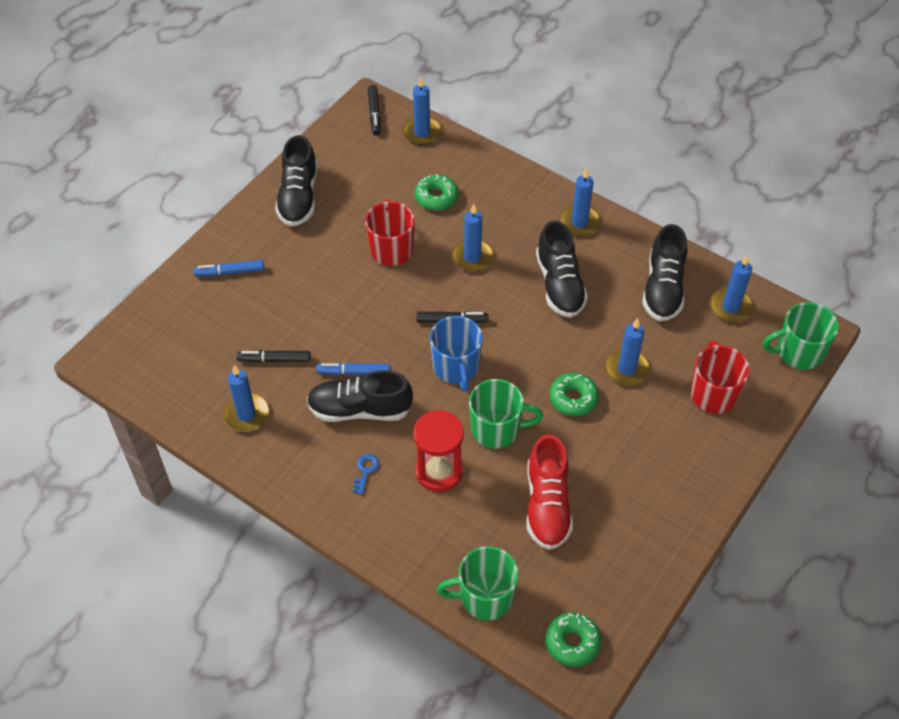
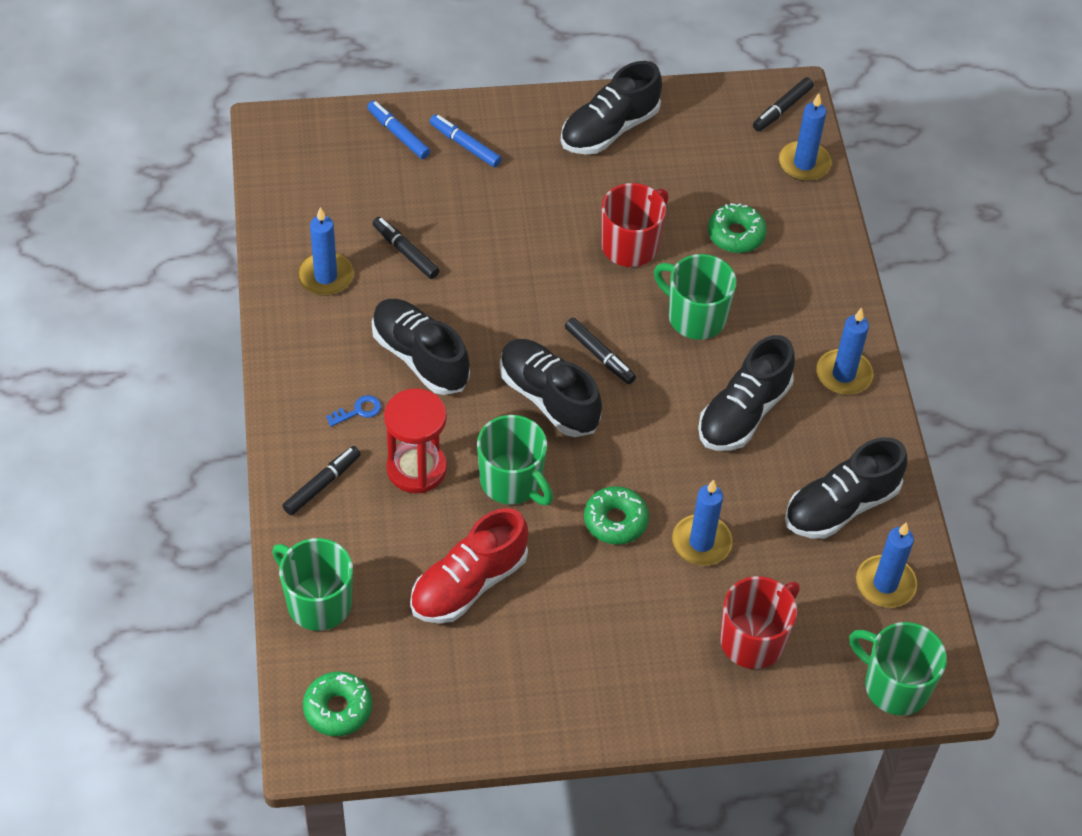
camera: 45 degrees right, 0 degrees up
(354, 372) = (456, 322): blue marker -> blue marker (398, 134)
(400, 531) = (322, 484): none -> black marker
(456, 367) = (548, 398): blue mug -> black shoe
(472, 257) = (695, 317): blue candle -> green mug

